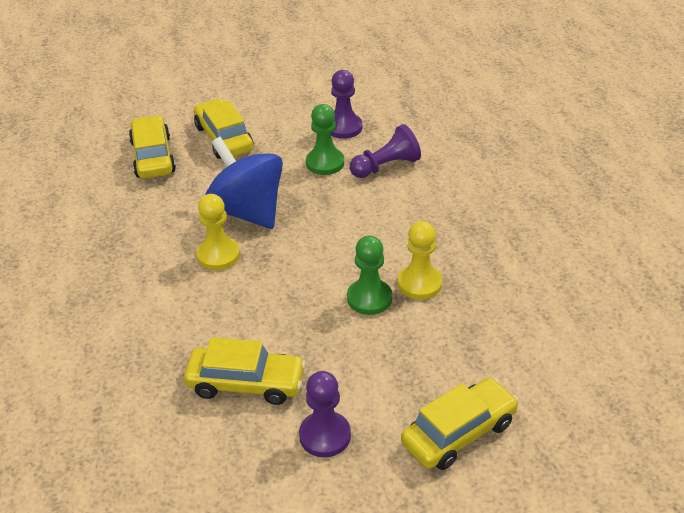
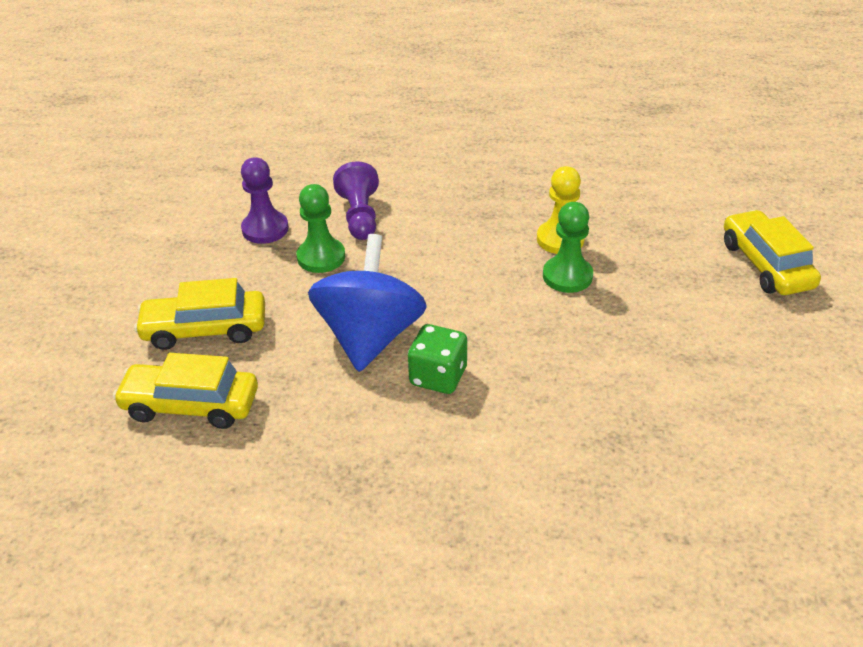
camera: 70 degrees left, 0 degrees up
(218, 255) = (438, 376): yellow pawn -> green dice
(246, 383) = (664, 393): yellow car -> none
(247, 211) = (370, 337): blue spinning top -> blue spinning top turned 120 degrees clockwise
(325, 436) = (753, 349): purple pawn -> none

